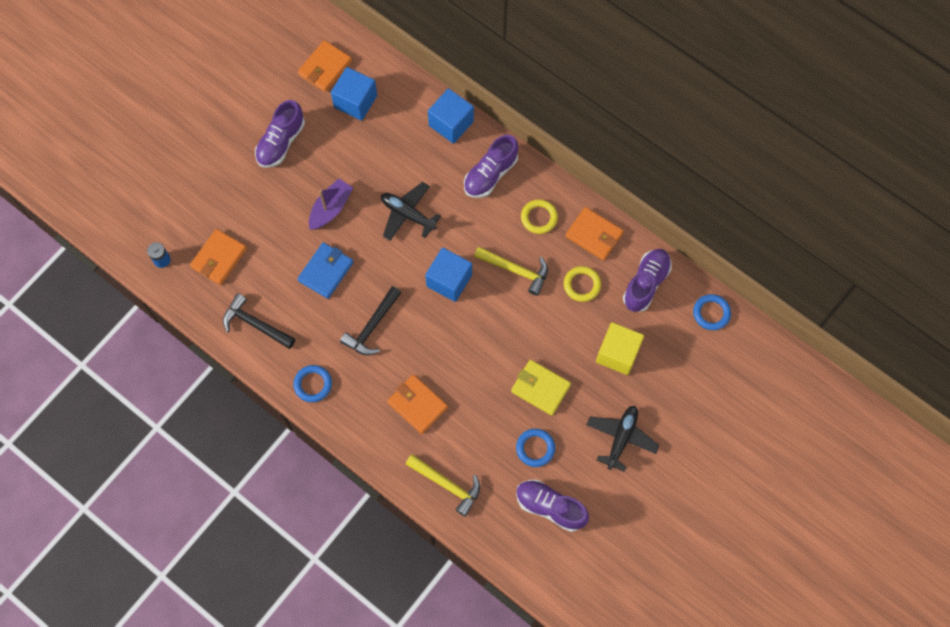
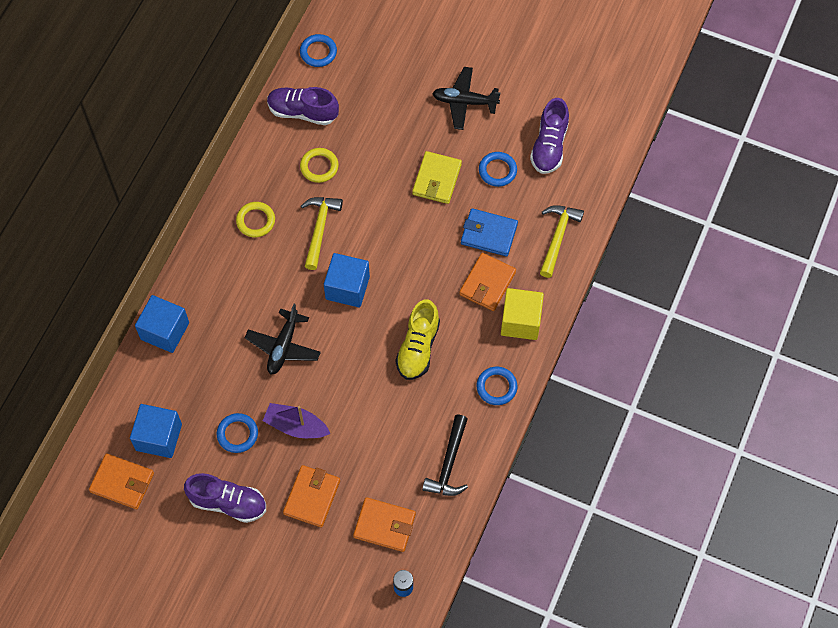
camera: 105 degrees left, 5 degrees down
(326, 271) = (370, 410): blue wallet -> blue wallet (489, 234)
(338, 161) = (237, 434): none -> blue ring
(372, 326) = (418, 347): black hammer -> yellow shoe
(490, 174) = (217, 278): purple shoe -> none
(594, 235) = (262, 167): orange wallet -> orange wallet (312, 497)
(617, 354) = (382, 121): yellow cube -> yellow cube (520, 321)

